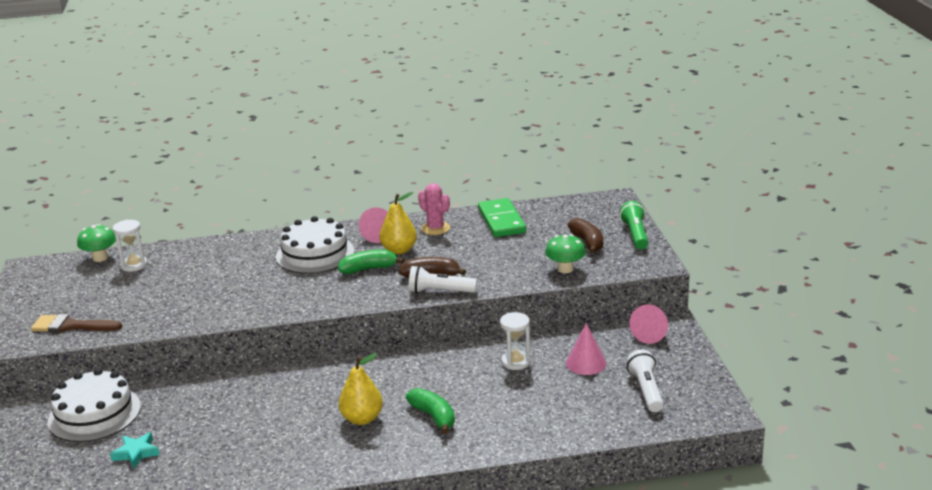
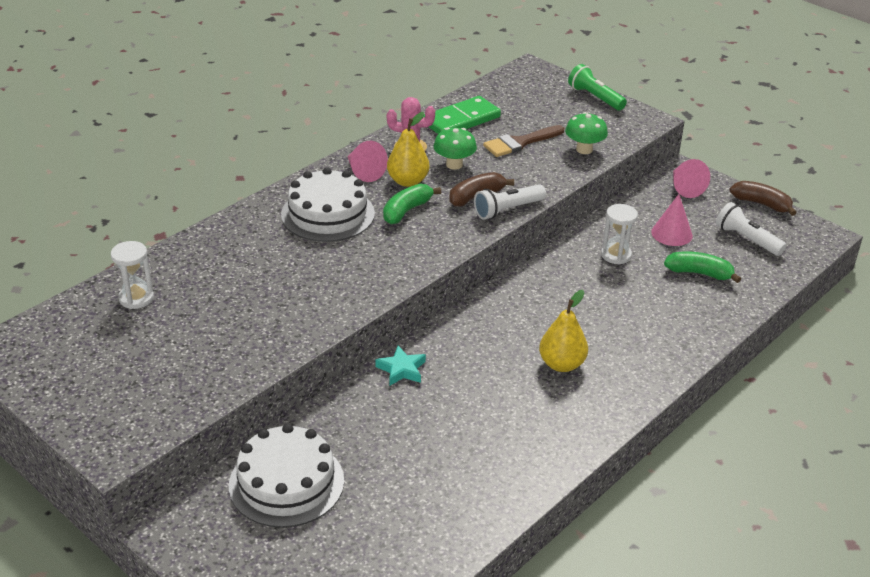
camera: 40 degrees left, 10 degrees up
(71, 326) = (169, 396): brown brush -> brown brush (520, 143)
(100, 258) = (78, 305): green mushroom -> green mushroom (454, 165)
(136, 453) = (395, 500): turquoise star -> turquoise star (401, 369)
(433, 416) = (619, 334): green banana -> green banana (699, 273)
(501, 221) = (461, 120): green domino -> green domino turned 75 degrees counterclockwise
(587, 242) = (566, 117): brown banana -> brown banana (761, 204)

